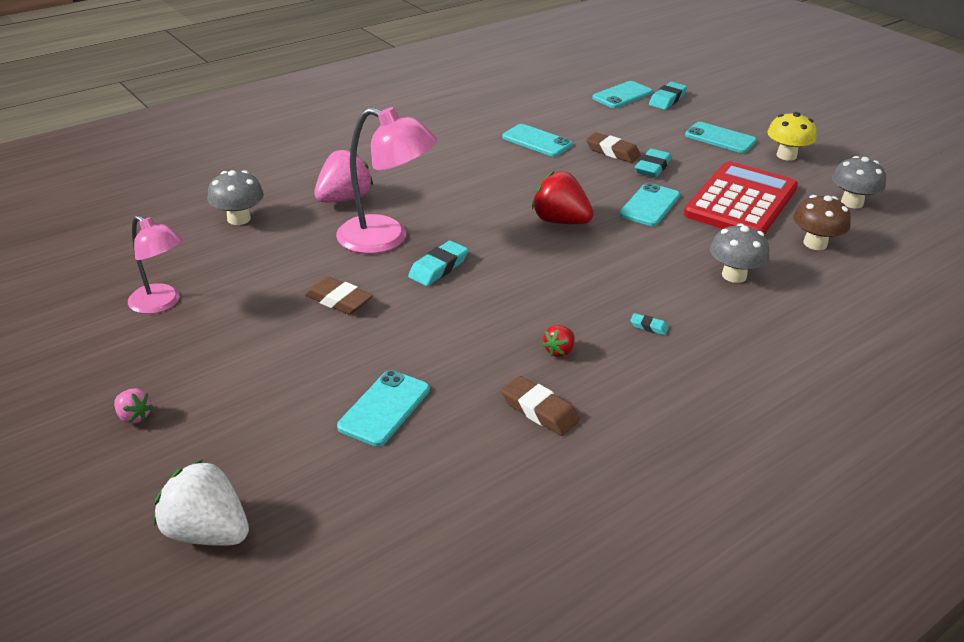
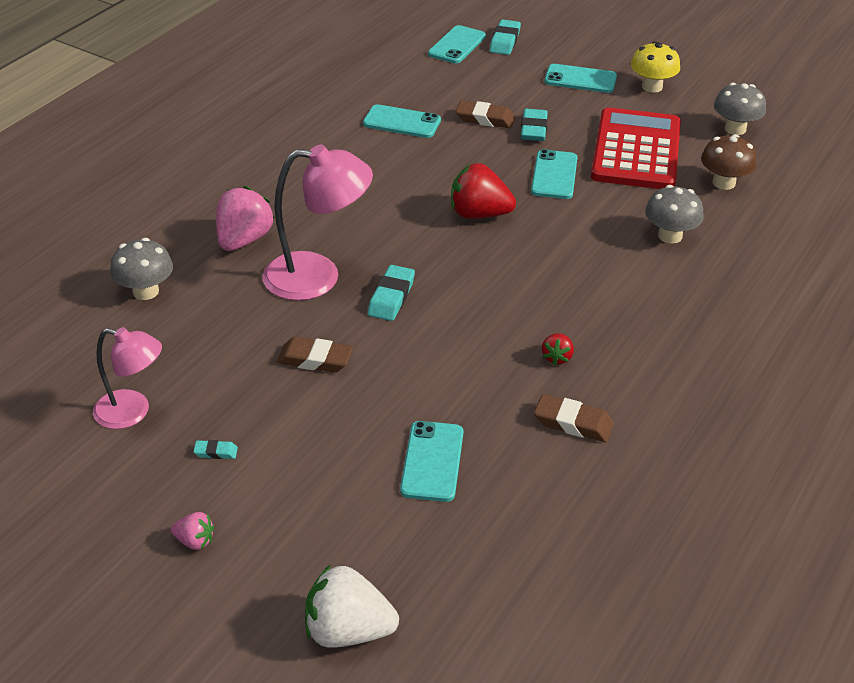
camera: 20 degrees left, 5 degrees up
(648, 327) = (622, 310): turquoise eraser -> turquoise eraser (216, 452)

